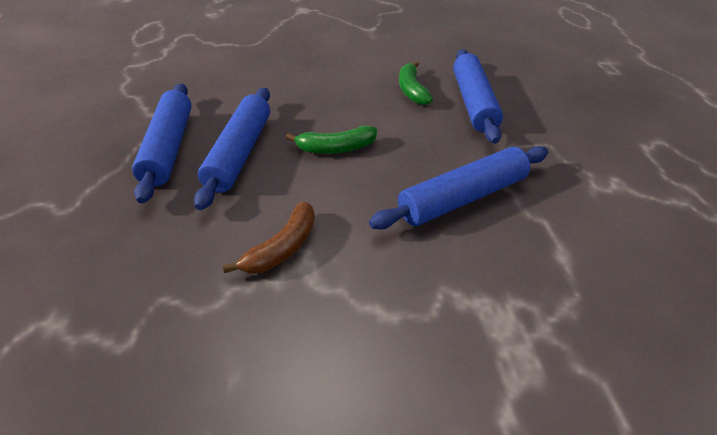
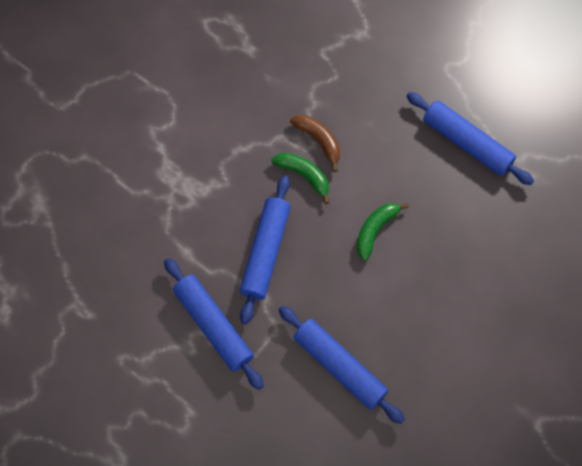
camera: 135 degrees right, 25 degrees up
(240, 153) = (423, 175): blue rolling pin -> blue rolling pin (213, 325)
(283, 247) = (319, 141): brown banana -> brown banana turned 150 degrees clockwise
(411, 90) = (397, 343): green banana -> green banana (304, 175)

